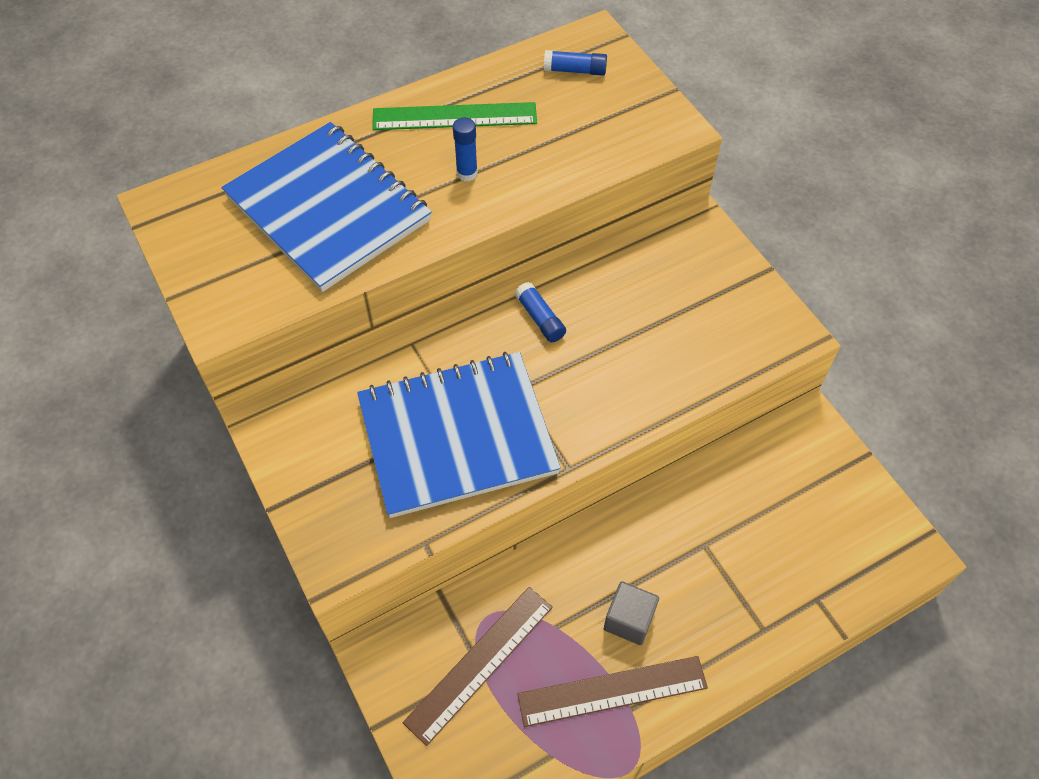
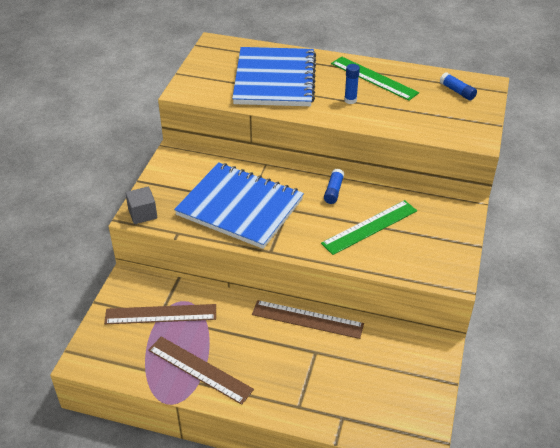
camera: 45 degrees right, 15 degrees down
(629, 620) = (242, 351): grey cube -> grey cube (142, 214)
(637, 337) = (370, 227): none -> green ruler
(650, 511) = (307, 319): none -> brown ruler

